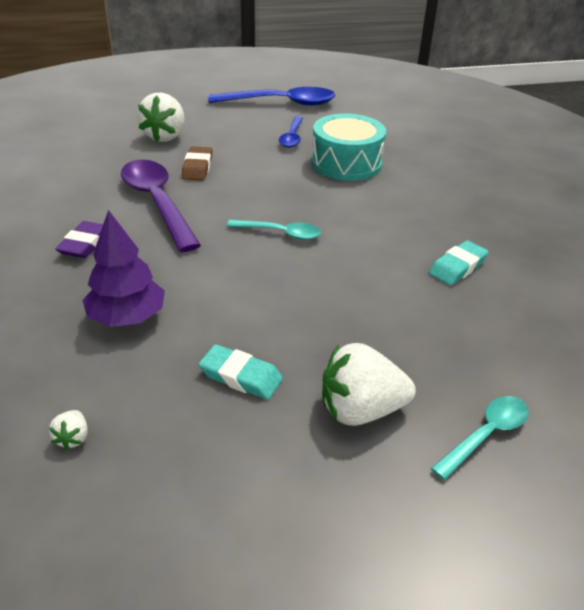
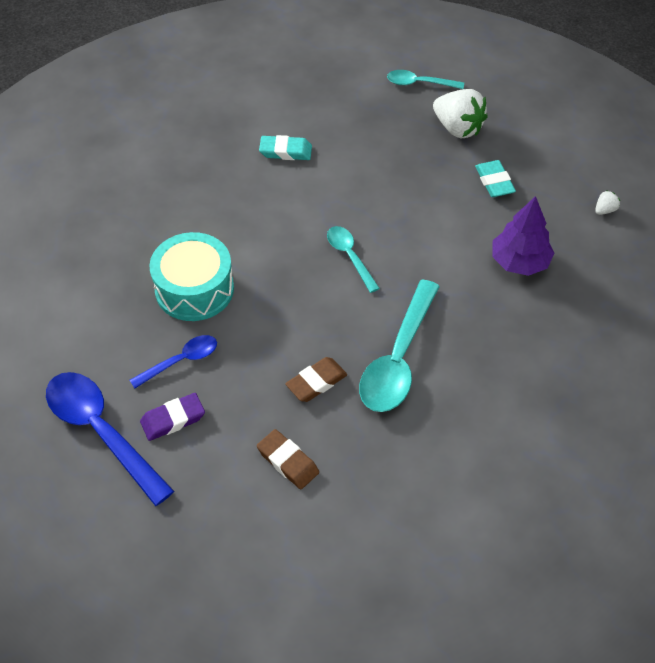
camera: 130 degrees left, 15 degrees up
(85, 244) = (493, 350): purple eraser -> purple eraser (173, 419)
(157, 203) = (398, 358): purple spoon -> turquoise spoon
(165, 136) = (288, 461): white strawberry -> brown eraser

